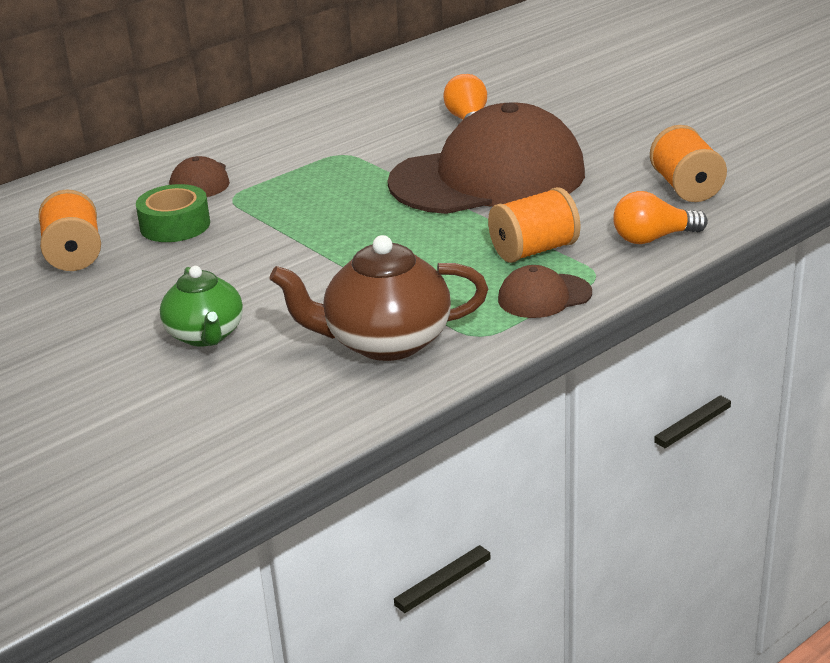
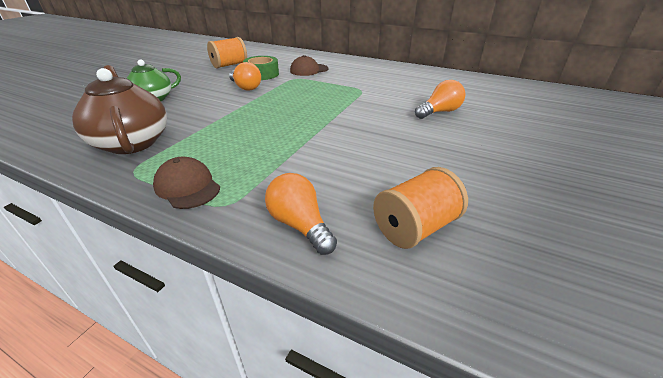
camera: 65 degrees right, 5 degrees up
(233, 244) = (246, 87): none -> orange light bulb
(488, 177) = (363, 132): brown cap -> none
(534, 250) = (260, 169): orange spool -> none

